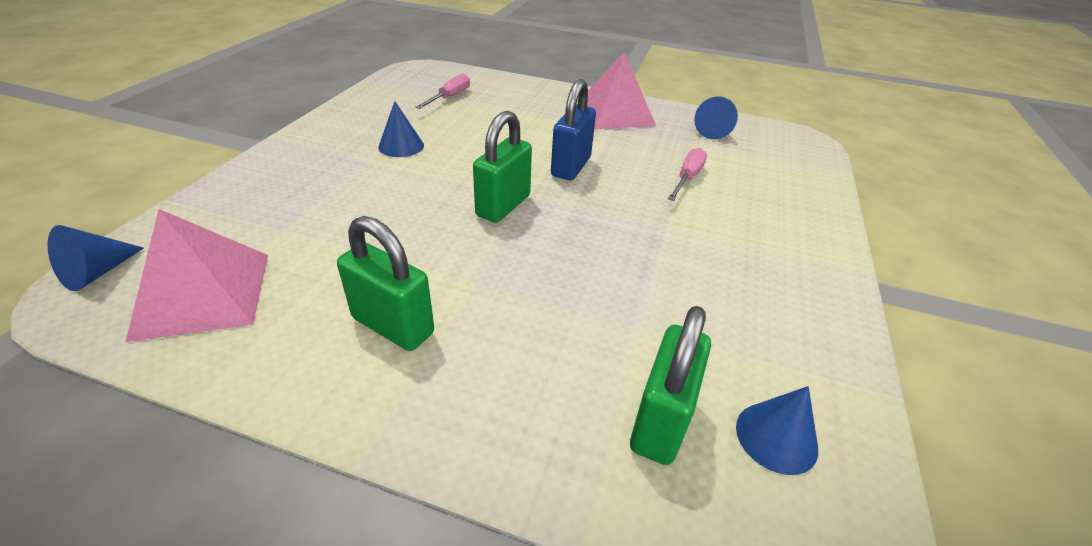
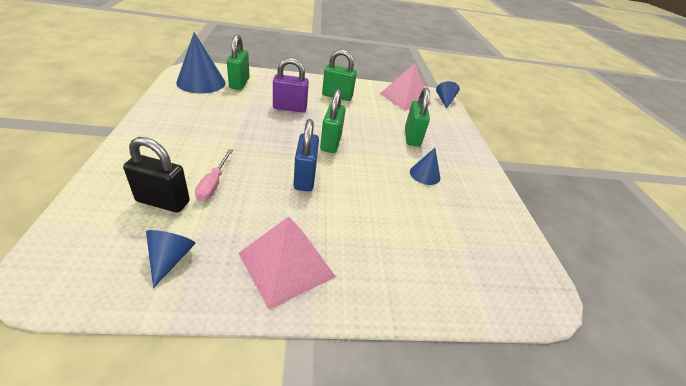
camera: 155 degrees right, 0 degrees up
(343, 194) = (412, 137): none -> green padlock
(450, 97) = (456, 244): pink screwdriver -> none
(542, 296) = (290, 108): none -> purple padlock
(739, 170) = (163, 201): none -> black padlock
(776, 437) = (201, 82): blue cone -> blue cone, size x1.82

